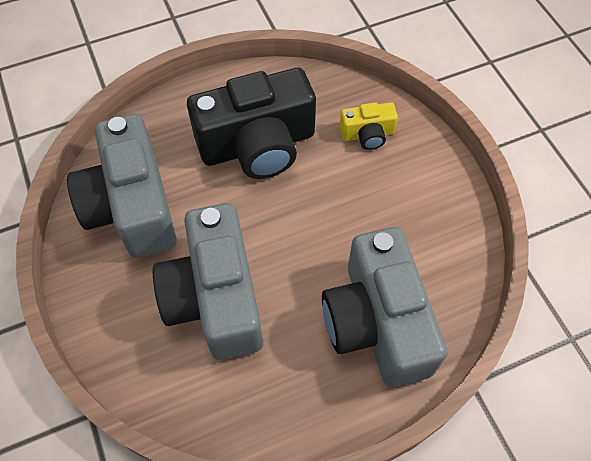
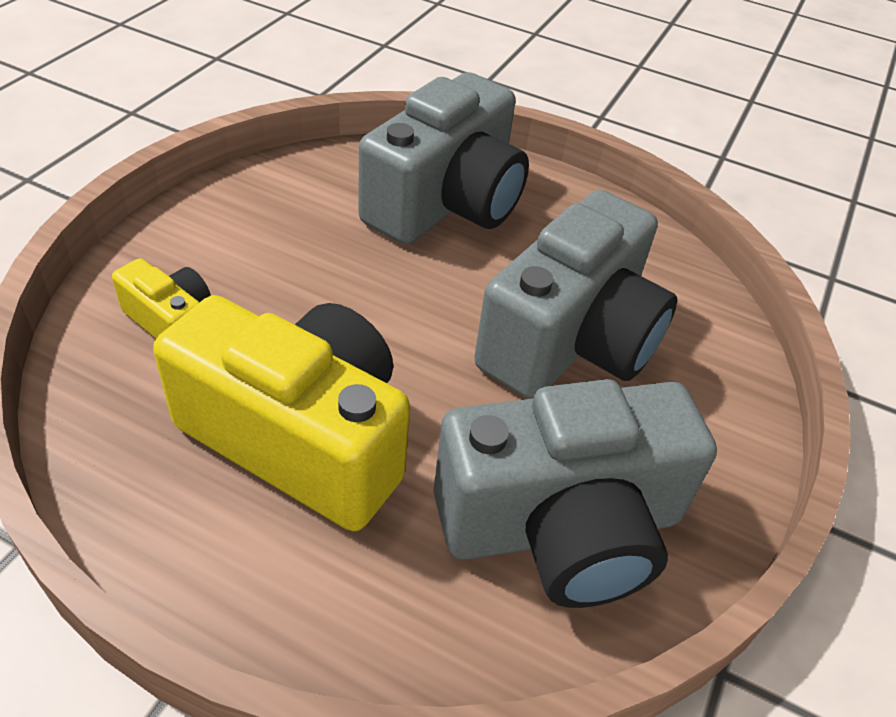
camera: 135 degrees left, 15 degrees down
(132, 206) = (562, 526): grey camera -> grey camera turned 45 degrees clockwise
(258, 145) = (300, 439): black camera -> yellow camera

